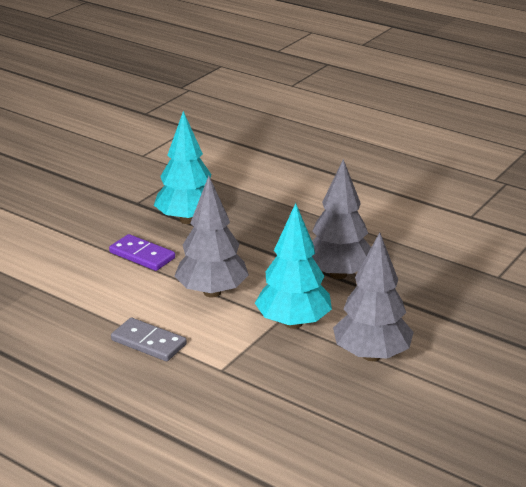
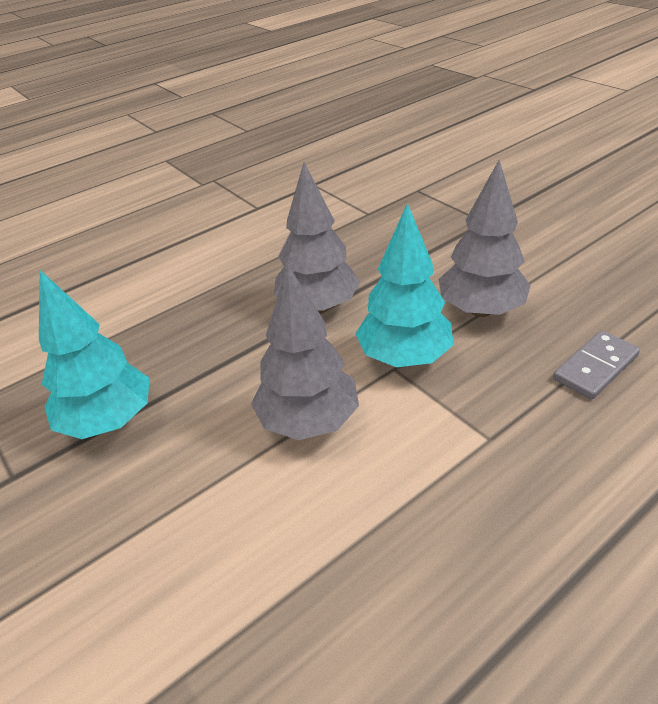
camera: 70 degrees left, 10 degrees up
(142, 255) = (171, 489): purple domino -> none
(148, 342) = (410, 512): grey domino -> grey domino (595, 367)

